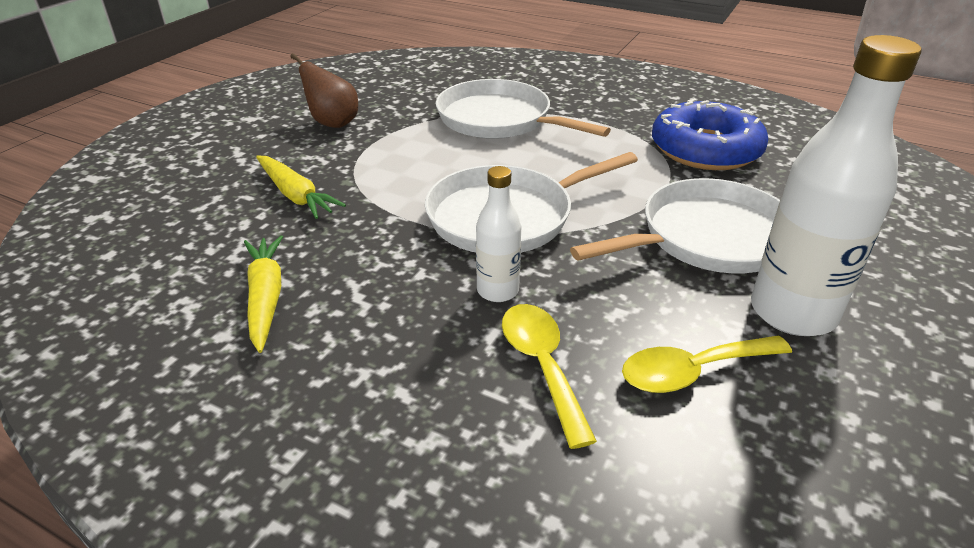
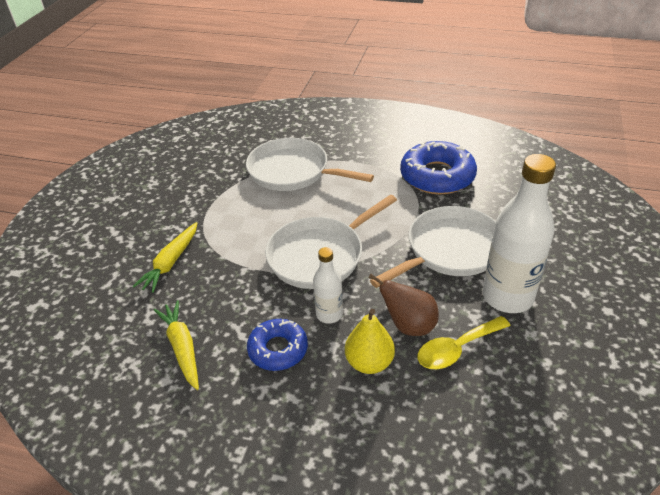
camera: 10 degrees left, 5 degrees up
(295, 195) = (171, 262): yellow carrot -> yellow carrot turned 75 degrees clockwise
(332, 123) = (174, 193): brown pear -> brown pear (408, 325)
(404, 323) = (278, 349): none -> blue donut
(542, 366) = (369, 362): yellow spoon -> yellow pear

